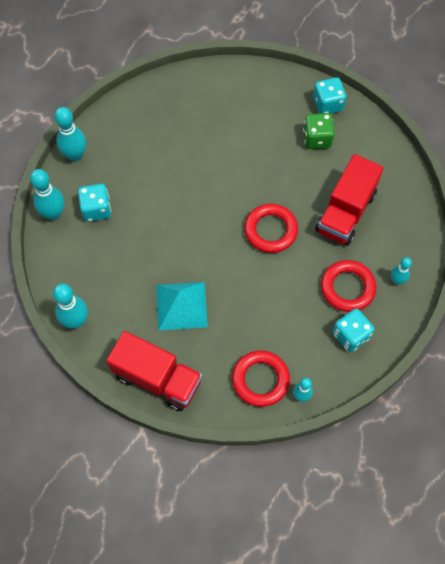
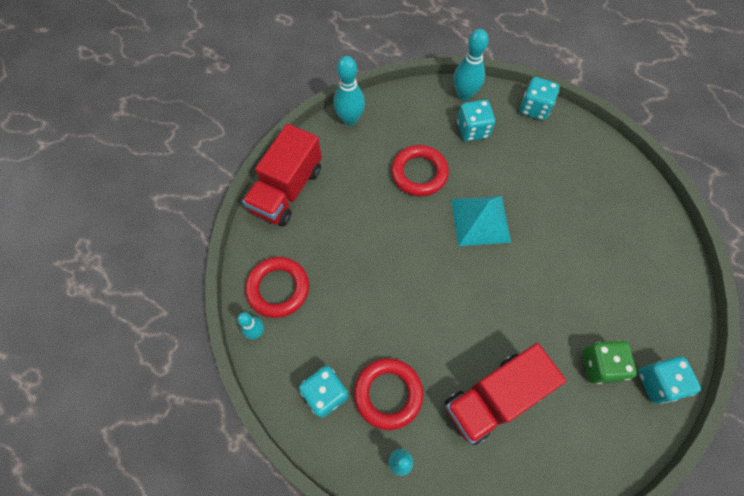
camera: 90 degrees right, 0 degrees up
(75, 155) = (534, 108): turquoise bowling pin -> turquoise dice
(181, 305) = (365, 210): turquoise pyramid -> turquoise pyramid (480, 220)
(270, 230) = (461, 303): red ring -> red ring (419, 173)
(345, 212) = (494, 398): red truck -> red truck turned 60 degrees counterclockwise

